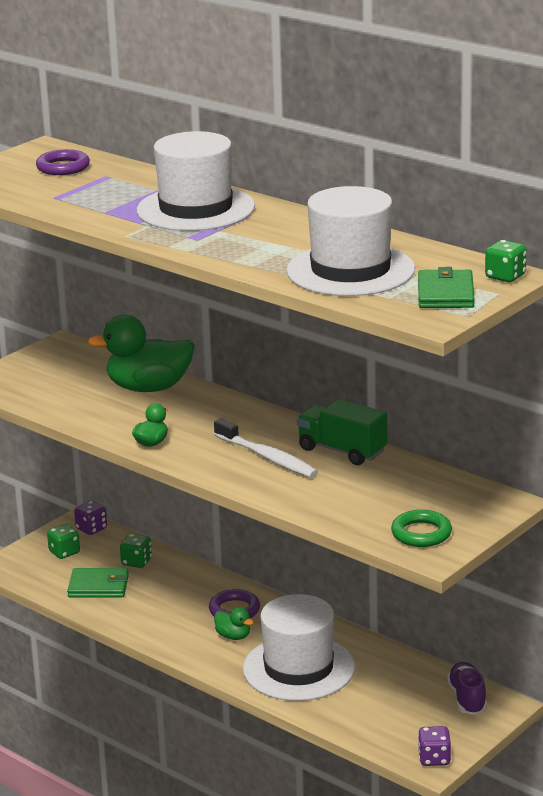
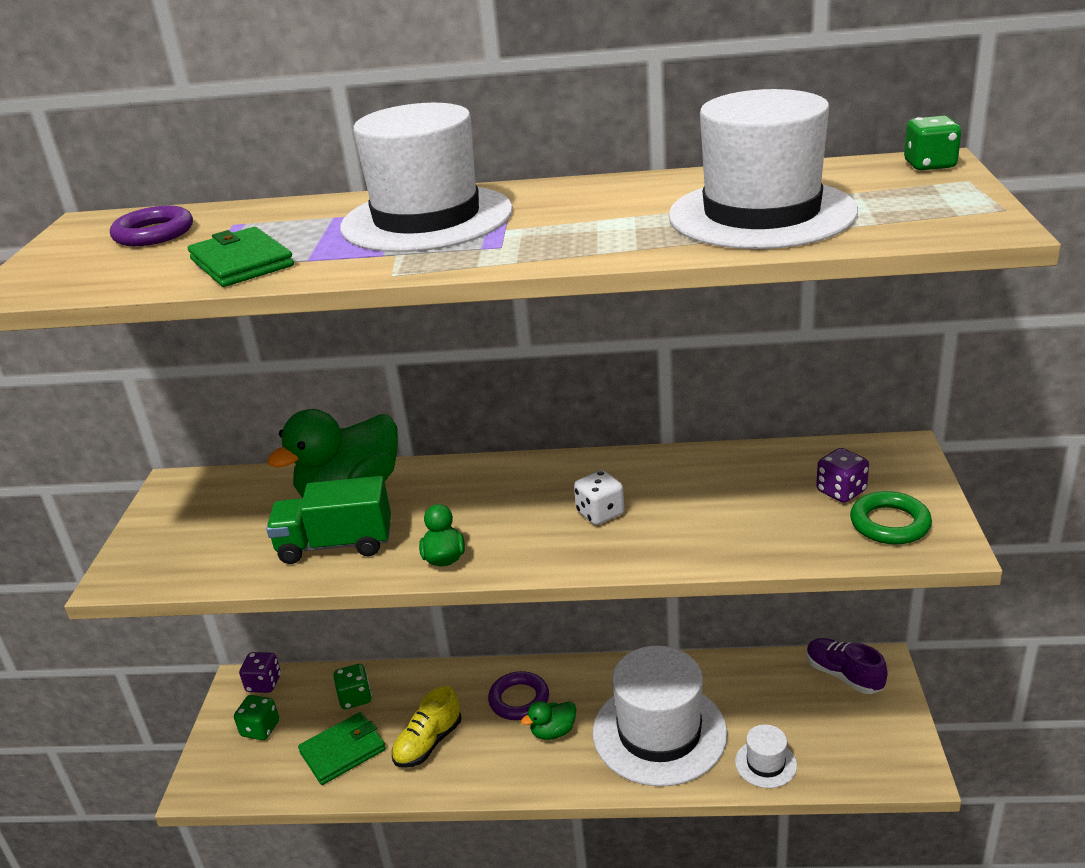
camera: 35 degrees left, 5 degrees up
(152, 606) = (428, 743): none -> yellow shoe
(233, 636) = (553, 732): green duck -> green duck turned 150 degrees clockwise
(267, 457) = (600, 513): white toothbrush -> white dice
(342, 450) = (663, 469): green truck -> green truck (336, 544)
(342, 715) = (765, 763): none -> white hat
(434, 759) = (906, 762): purple dice -> purple dice (841, 491)
(445, 293) = (921, 198): green wallet -> green wallet (241, 263)

